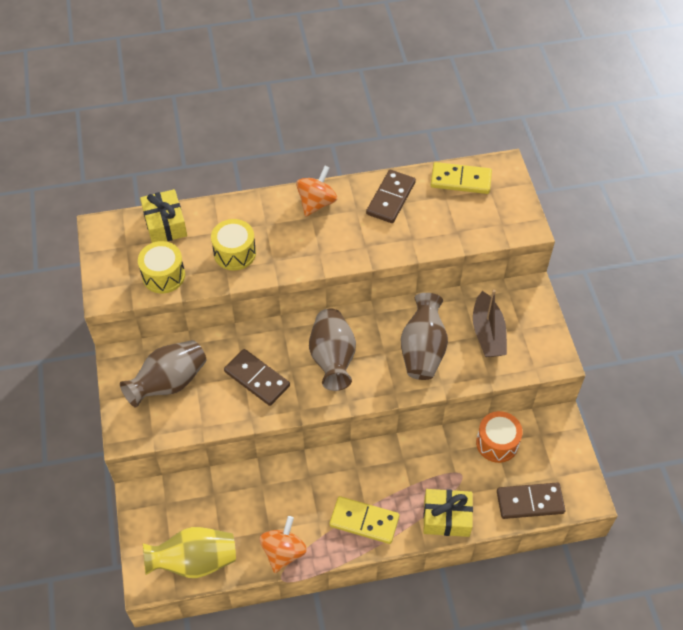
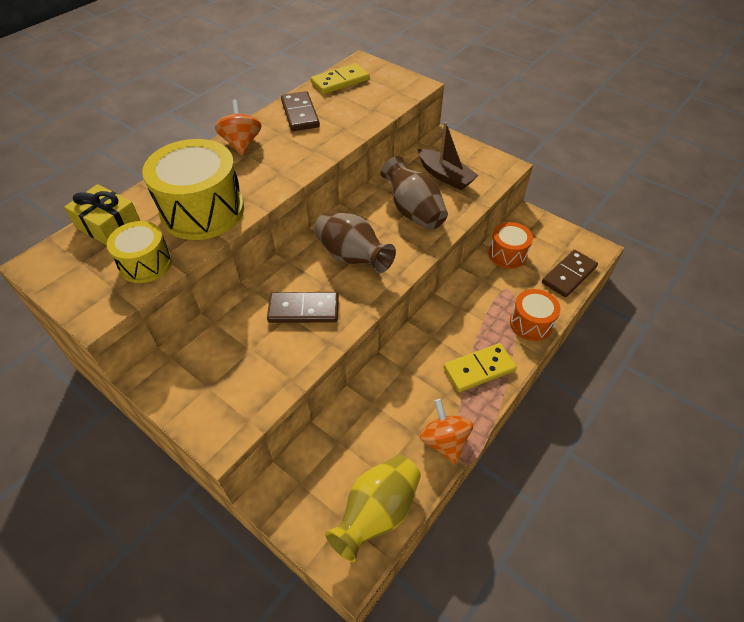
camera: 40 degrees left, 5 degrees down
(169, 383) = (223, 365): brown vase -> none
(235, 253) = (202, 211): yellow drum -> yellow drum, size x1.76
(446, 517) = (531, 323): yellow gift -> orange drum

